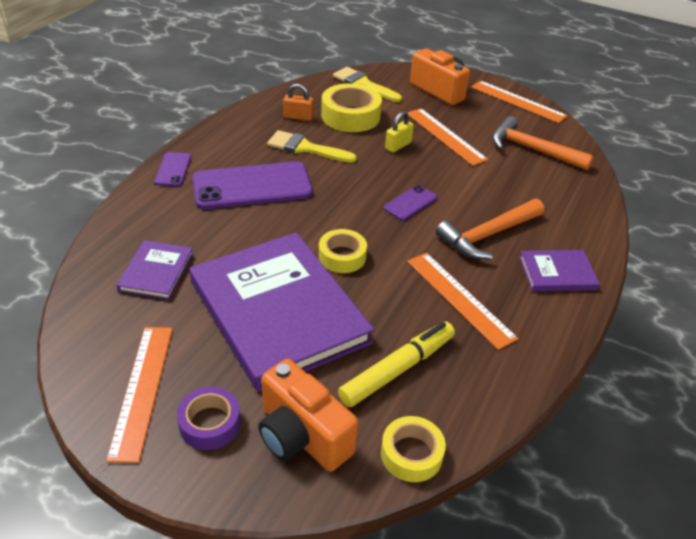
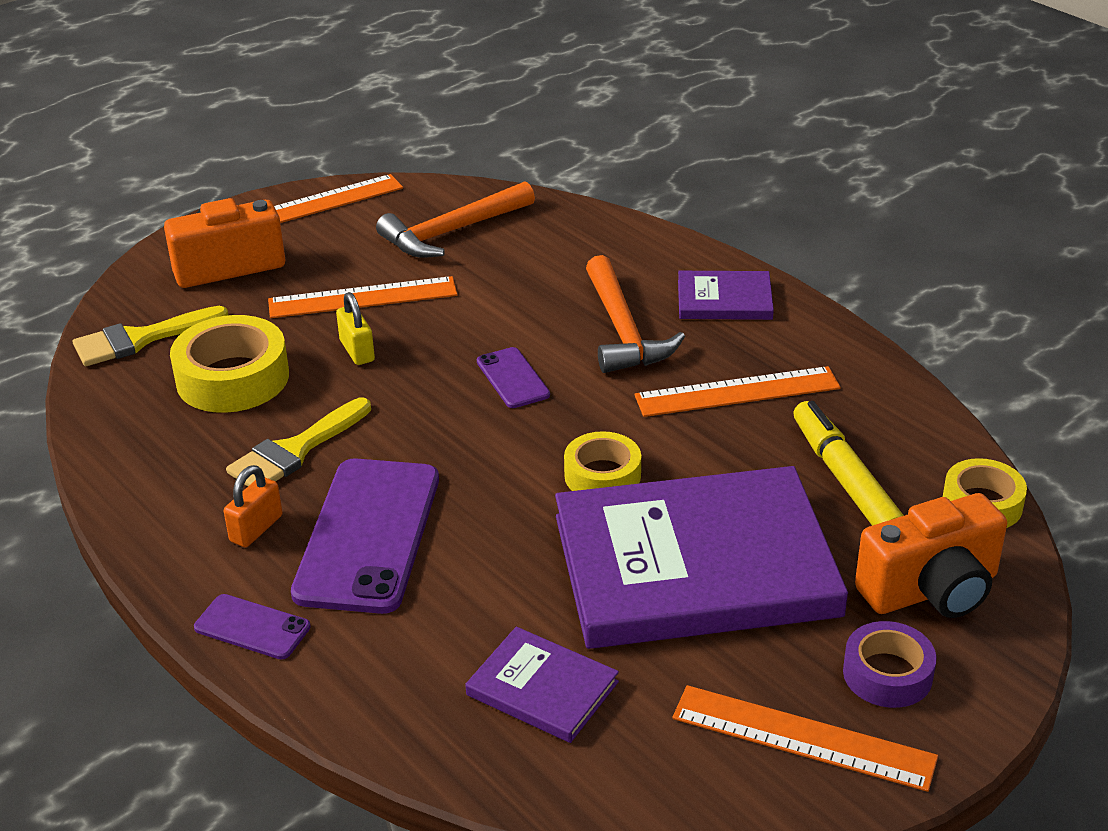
camera: 65 degrees left, 5 degrees down
(298, 117) = (190, 438): orange padlock -> orange padlock (256, 528)
(557, 273) = (724, 300): purple book -> purple book turned 75 degrees clockwise

